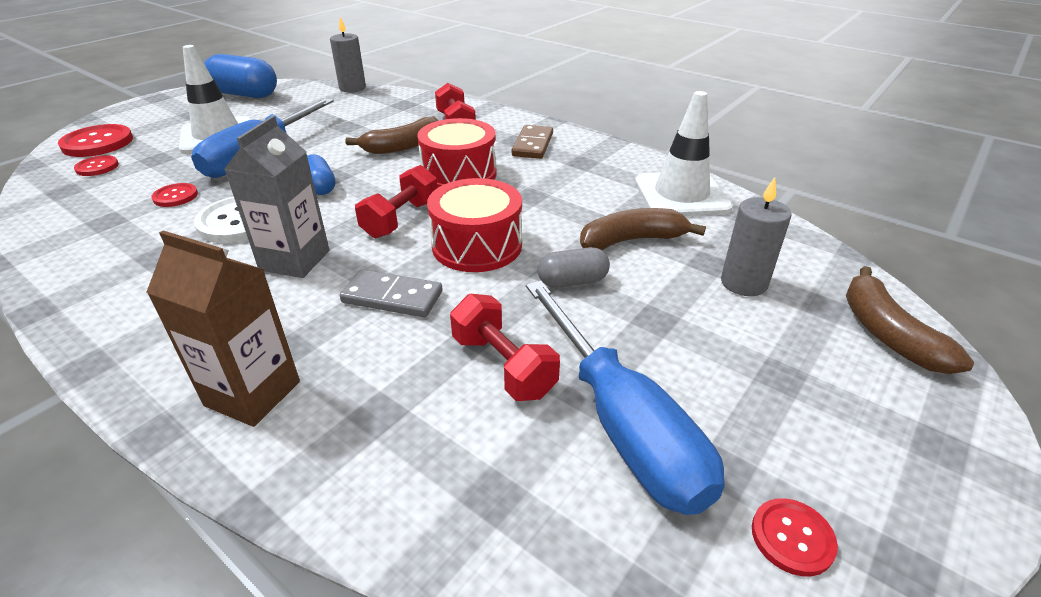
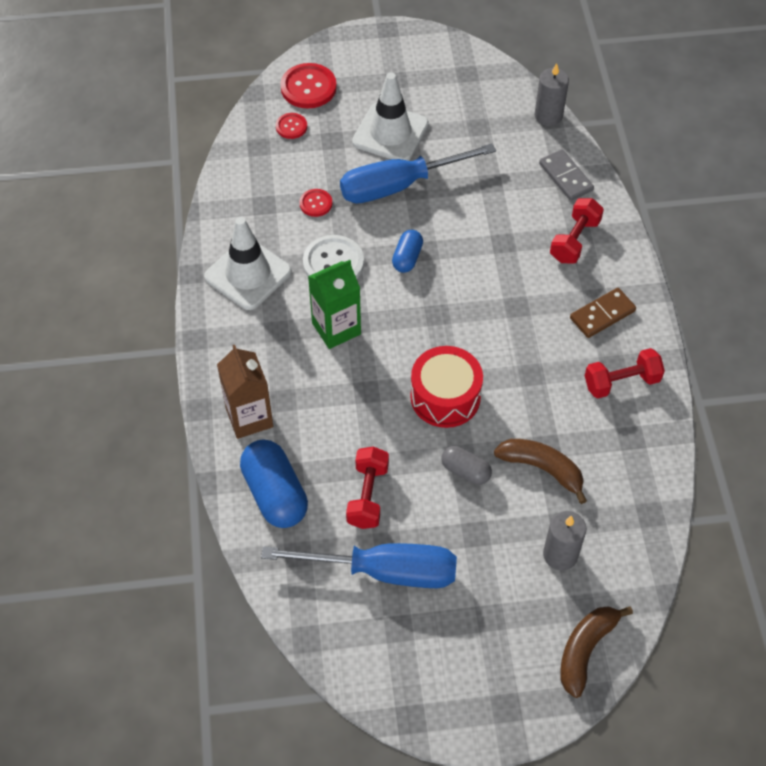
camera: 45 degrees right, 20 degrees up
(245, 94) = (455, 69): blue capsule -> blue capsule (275, 494)
(295, 260) = (336, 328): grey carton -> green carton
(392, 297) = (360, 403): grey domino -> grey domino (565, 177)
(401, 219) = (426, 334): red dumbbell -> red dumbbell (621, 382)
(402, 146) = (505, 244): brown banana -> none
(459, 174) = (510, 312): red drum -> none
(621, 423) = (383, 571): blue screwdriver -> blue screwdriver turned 105 degrees counterclockwise
(681, 195) = (634, 456): white traffic cone -> white traffic cone (248, 274)
(792, 538) = (386, 672): red button -> none

